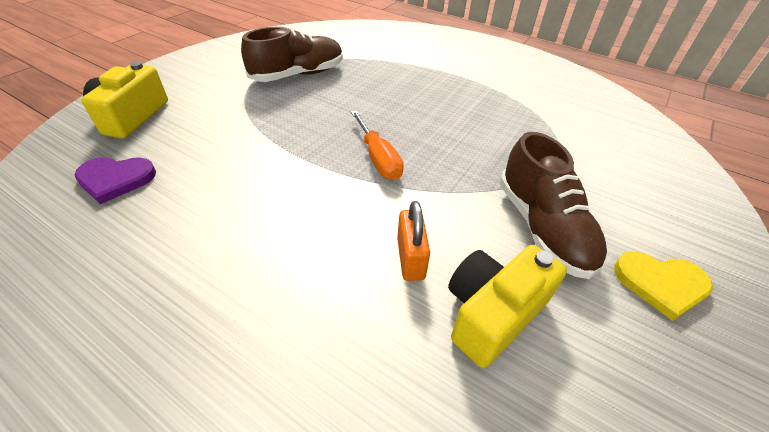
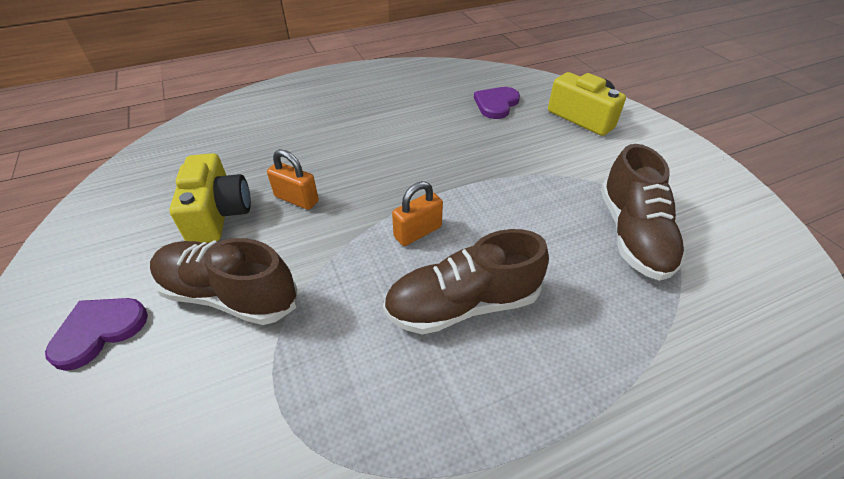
camera: 125 degrees right, 0 degrees up
(378, 158) = (418, 232): orange screwdriver -> orange padlock
(420, 118) = (462, 304): none -> brown shoe
(660, 284) = (99, 331): yellow heart -> purple heart

